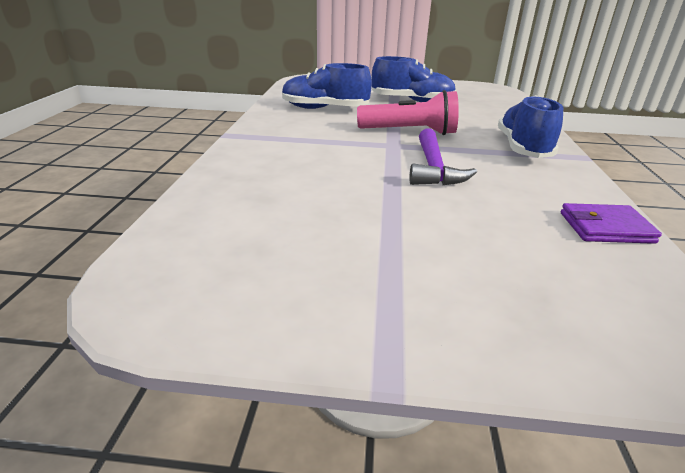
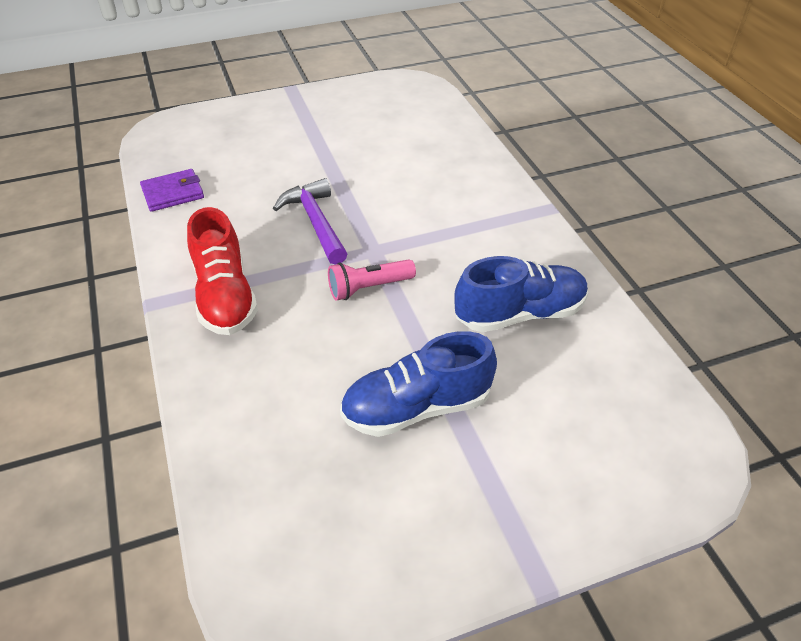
camera: 155 degrees right, 15 degrees up
(410, 132) = (369, 288): pink flashlight -> pink flashlight, size x0.66
(523, 148) = (225, 296): blue shoe -> red shoe

